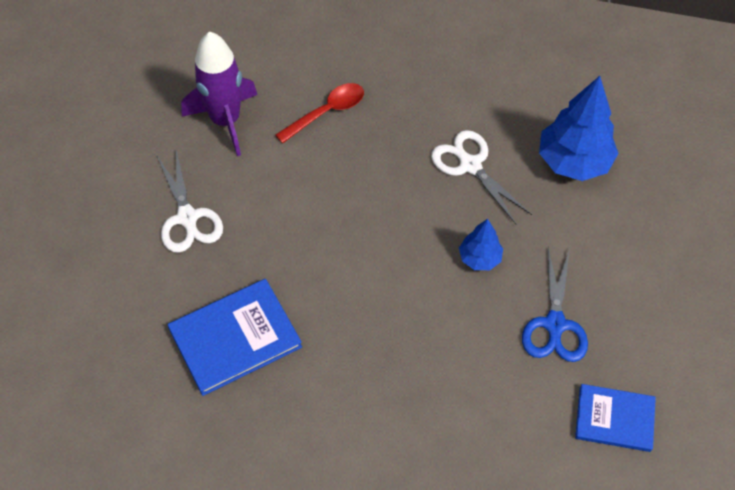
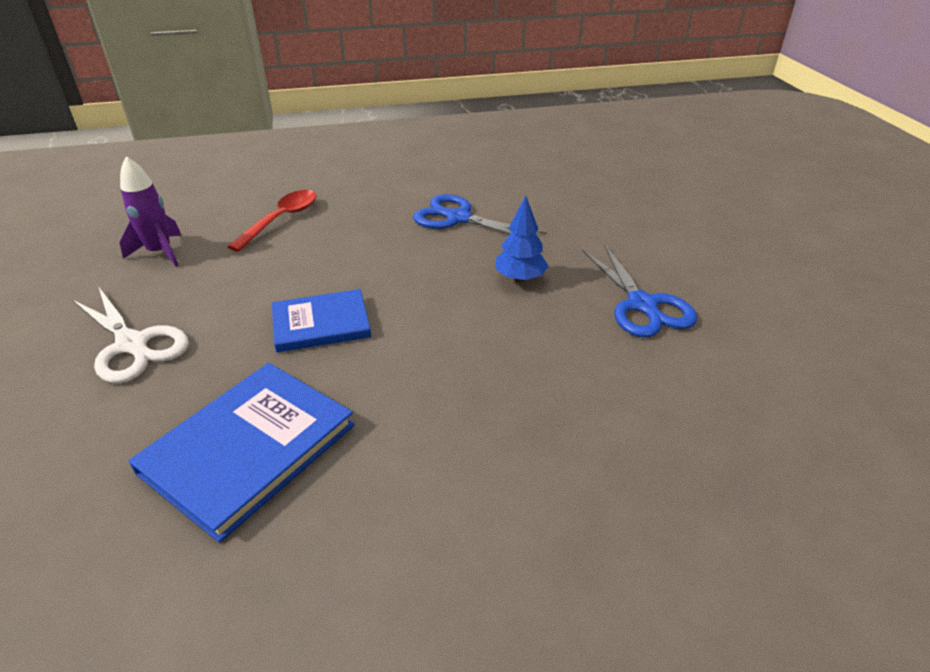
camera: 25 degrees left, 20 degrees down
(225, 121) = (160, 252): purple rocket -> purple rocket, size x0.63
(470, 165) = (458, 218): white scissors -> blue scissors
(573, 161) = (554, 193): blue tree -> none
(614, 419) = (780, 362): blue book -> blue book (321, 323)

